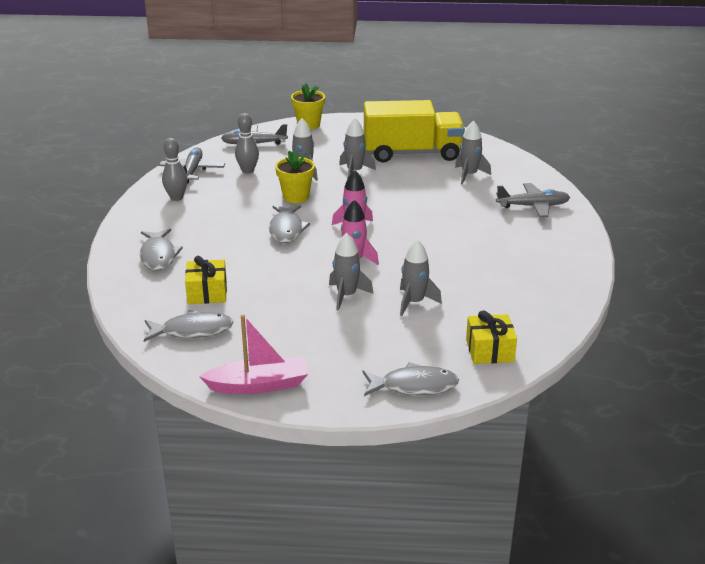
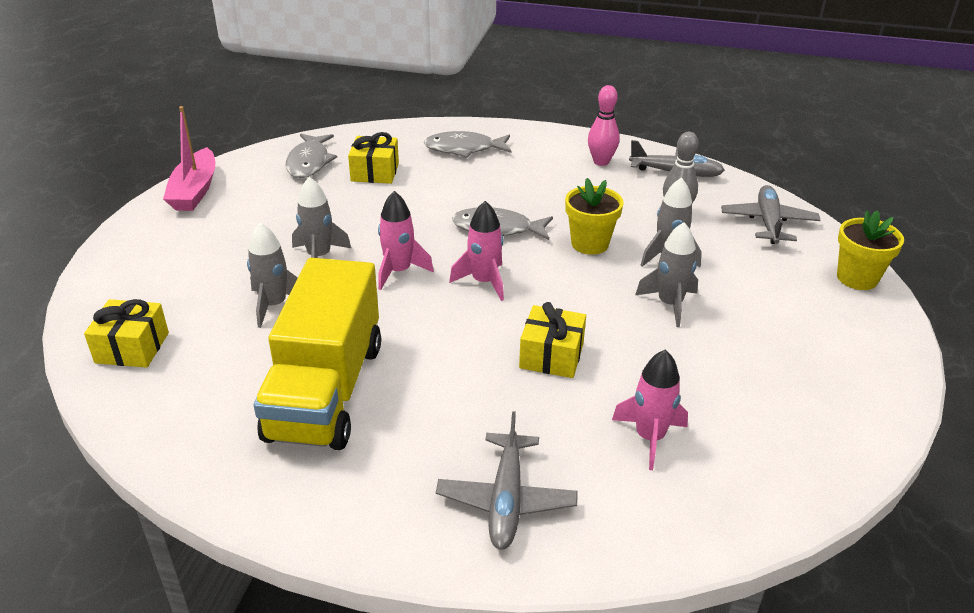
camera: 100 degrees right, 5 degrees up
(176, 198) = (601, 162): grey bowling pin -> pink bowling pin
(412, 153) = (746, 379): yellow truck -> yellow truck (326, 390)
(414, 386) = (116, 279): grey fish -> none
(419, 202) = (551, 356): none -> yellow gift
(469, 175) = (649, 437): grey rocket -> pink rocket

